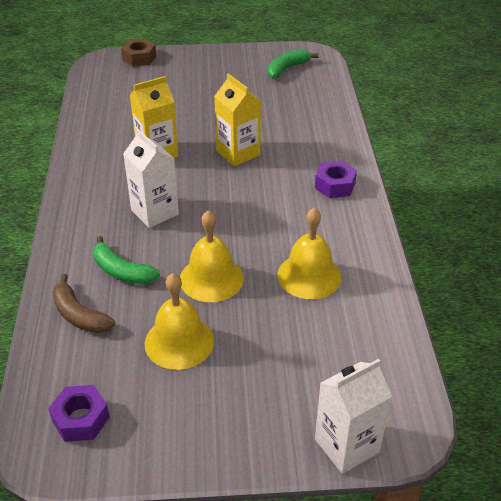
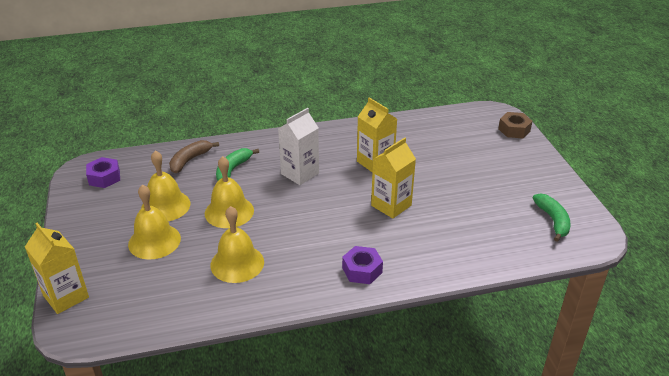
camera: 80 degrees right, 5 degrees down
(252, 352) = (154, 241): none -> yellow bell
(287, 68) = (553, 220): green banana -> green banana turned 45 degrees clockwise
(347, 445) = (66, 296): white carton -> yellow carton

